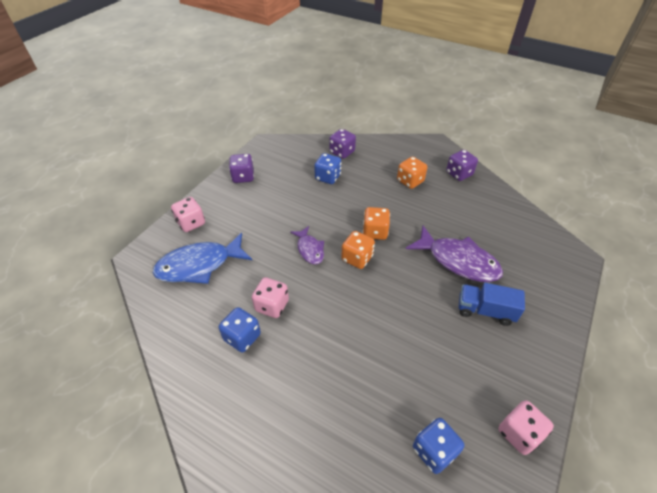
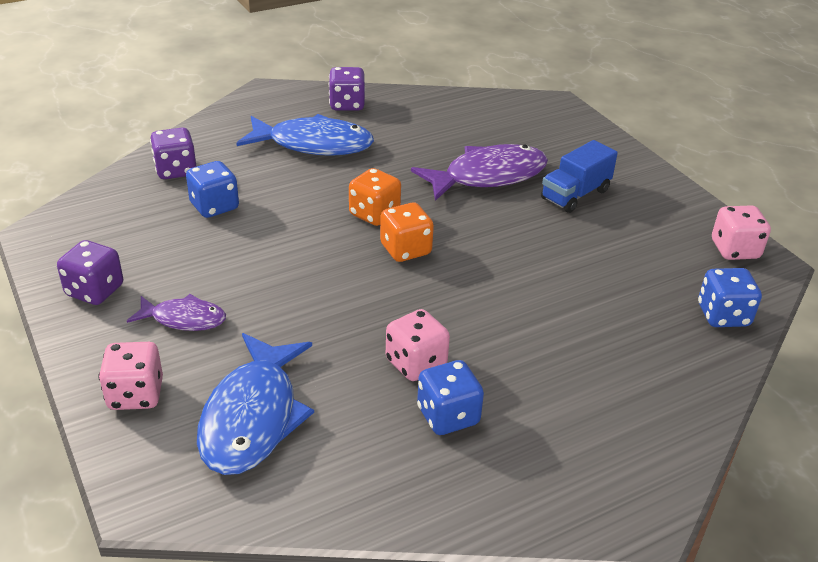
camera: 60 degrees left, 10 degrees down
(310, 249) = (344, 284): purple fish -> purple fish (184, 319)
(410, 181) = (314, 144): orange dice -> blue fish

